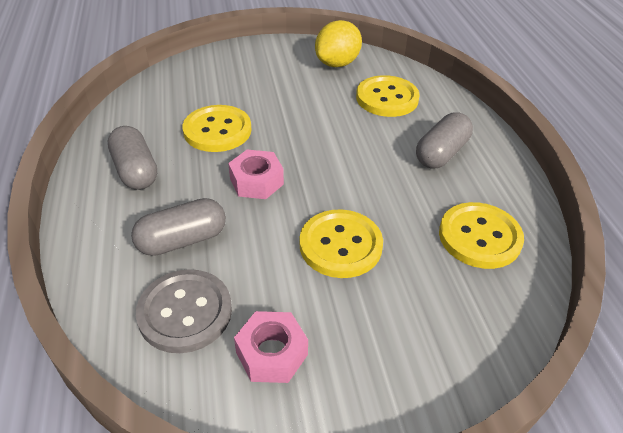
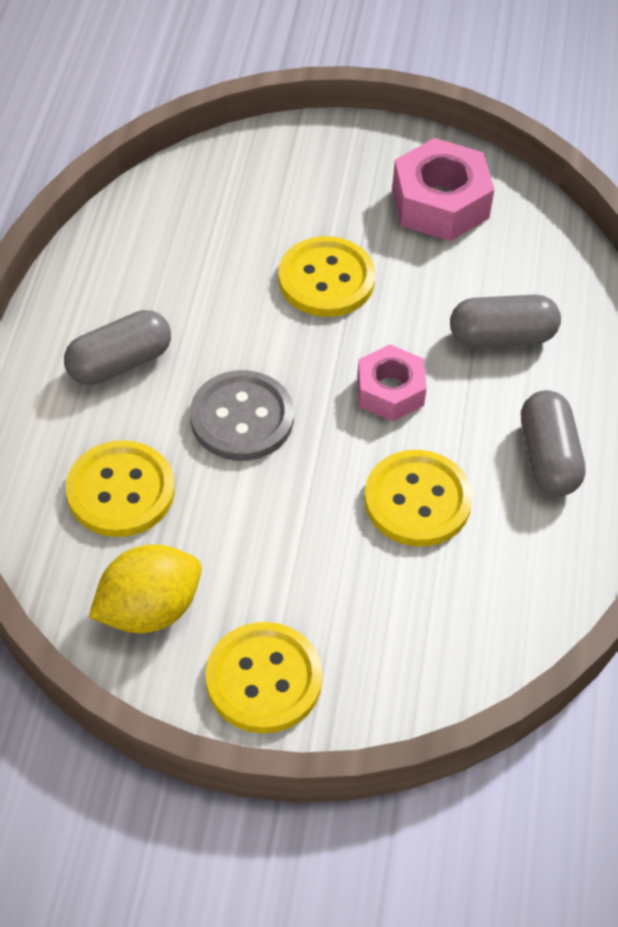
camera: 160 degrees left, 10 degrees up
(185, 312) = (512, 259): grey button -> grey button (242, 418)
(271, 353) = (440, 203): pink nut -> pink nut, size x1.52
(479, 237) = (167, 244): yellow button -> yellow button (264, 679)

